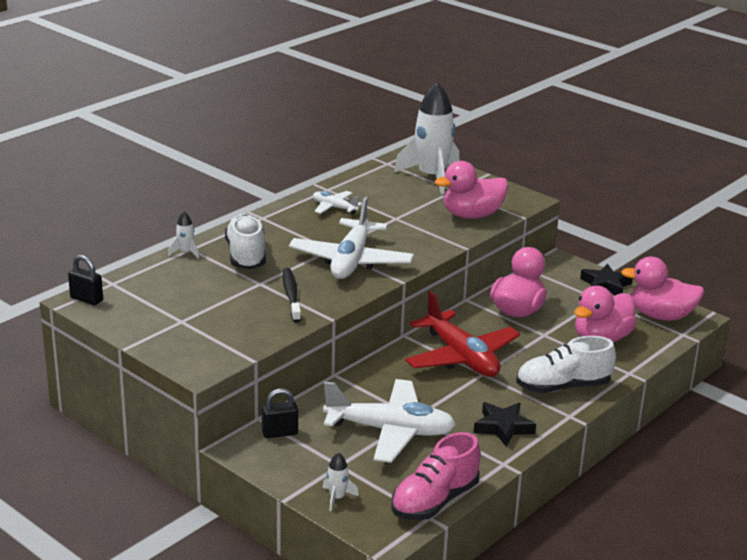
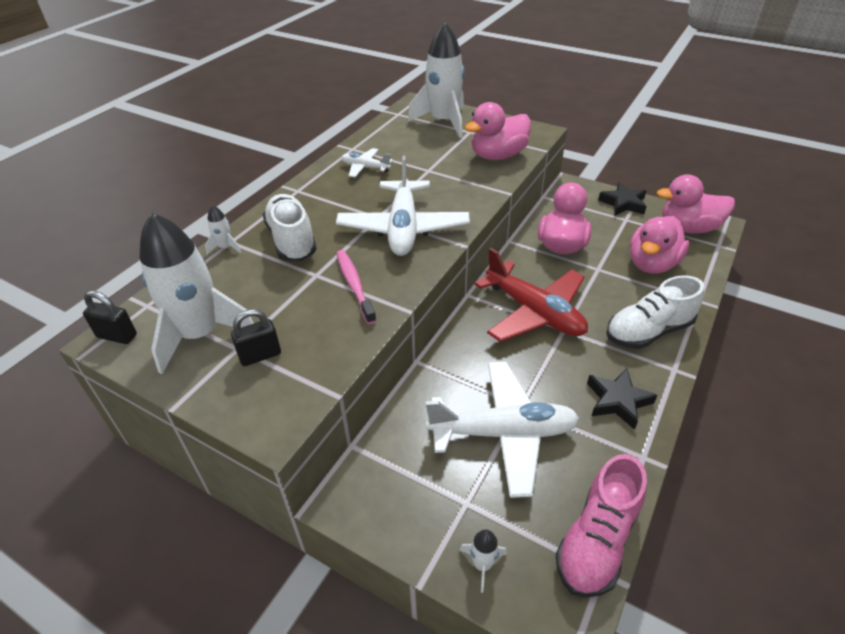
camera: 10 degrees left, 15 degrees up
(153, 308) = (200, 334): none -> white rocket
(280, 433) = (382, 465): black padlock -> black padlock (260, 355)
(291, 295) = (354, 285): black toothbrush -> pink toothbrush

